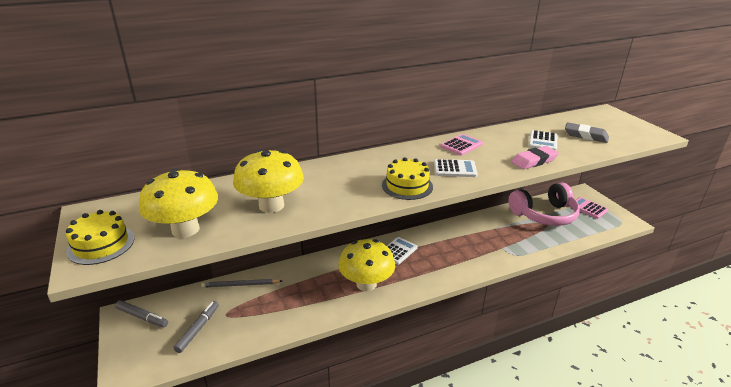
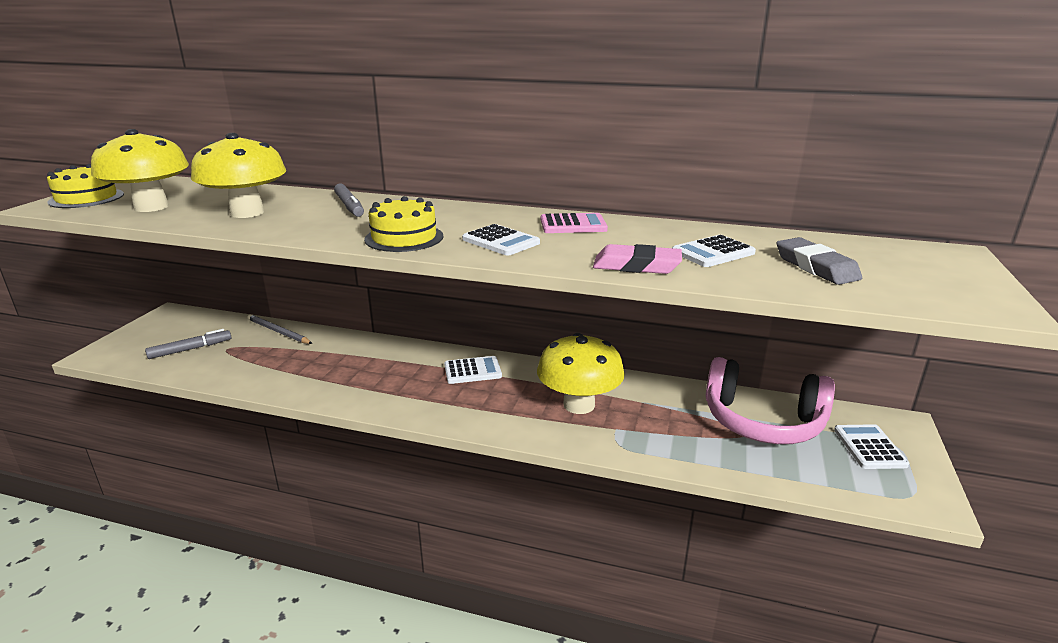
camera: 40 degrees right, 5 degrees down
(142, 317) = (175, 321): grey marker -> grey marker (349, 206)
(366, 284) = (382, 385): yellow mushroom -> yellow mushroom (579, 405)
(588, 208) = (869, 447): pink calculator -> white calculator

